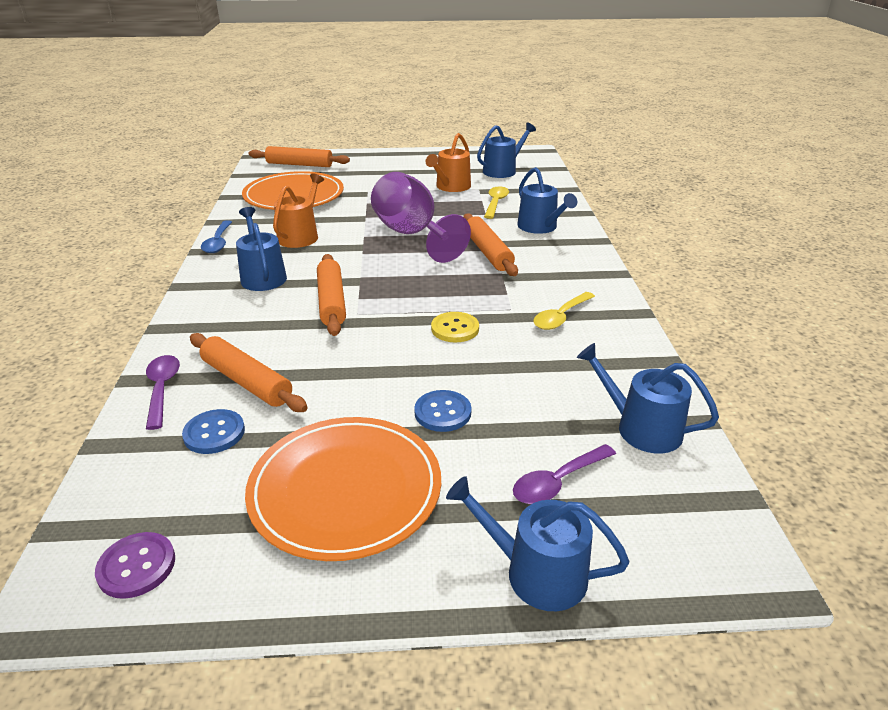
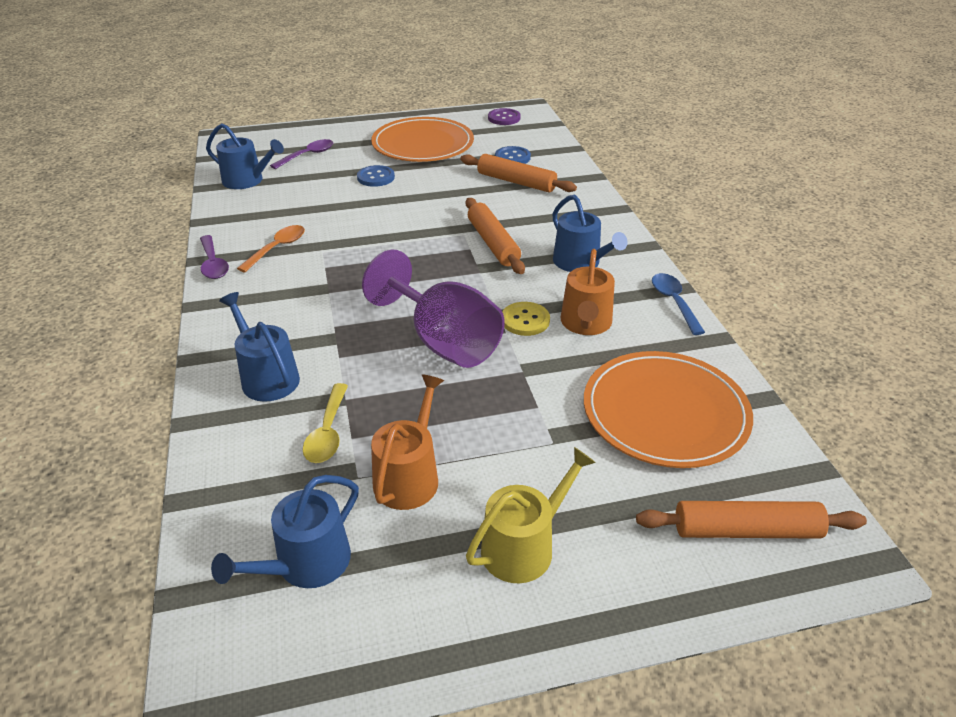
camera: 170 degrees right, 5 degrees up
(162, 389) = (568, 173): purple spoon -> purple spoon (213, 264)
(403, 168) = (524, 546): none -> yellow watering can
(455, 329) = (373, 230): yellow button -> yellow button (525, 320)
(488, 252) = (343, 321): orange rolling pin -> none
(536, 572) = (325, 129): blue watering can -> none
(561, 317) = (277, 248): yellow spoon -> orange spoon

